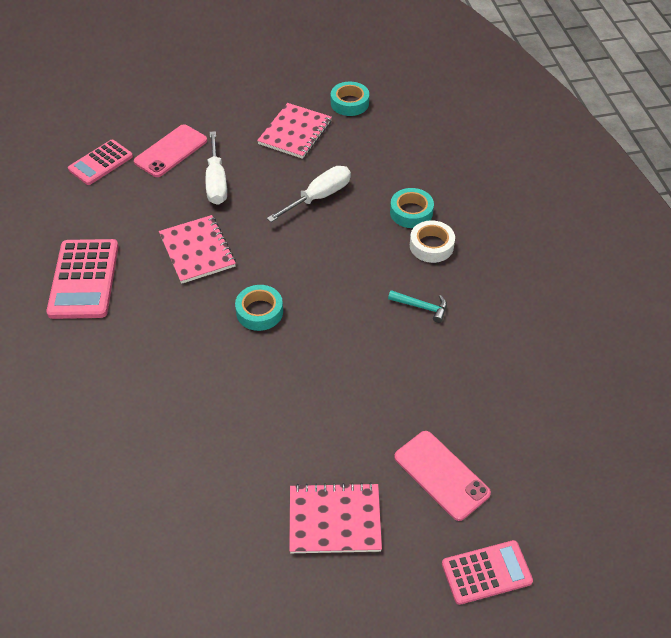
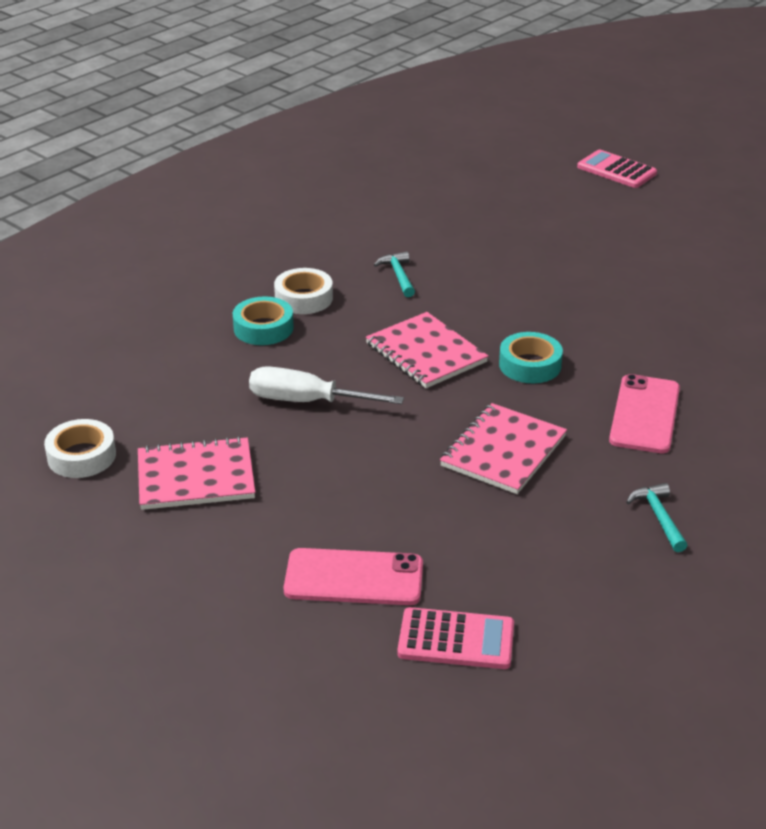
camera: 125 degrees left, 15 degrees down
(84, 279) = (659, 517): pink calculator -> turquoise hammer
(216, 181) = (369, 498): white screwdriver -> none
(334, 520) = (674, 238): pink notebook -> pink notebook (426, 353)
(349, 103) = (81, 456): turquoise tape -> white tape
(441, 475) = (566, 209): pink phone -> pink phone (645, 414)

